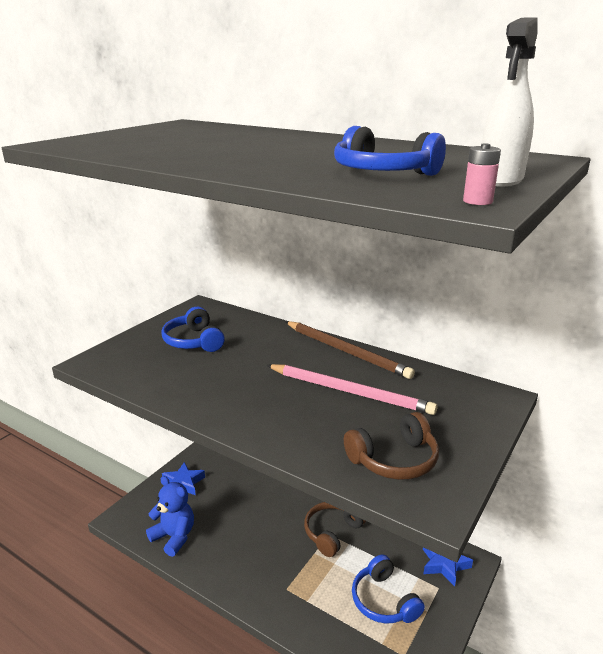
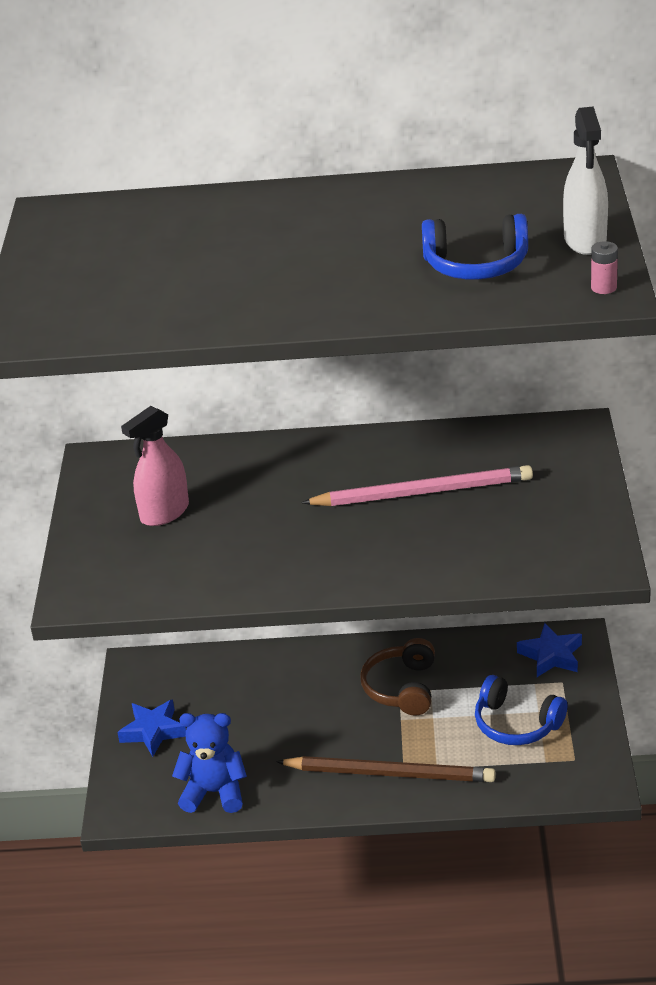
camera: 30 degrees left, 10 degrees up
(194, 341) = (164, 513): blue headphones -> pink spray bottle
(346, 351) = (366, 444): brown pencil -> brown pencil (390, 773)
(394, 459) = (534, 542): brown headphones -> none

